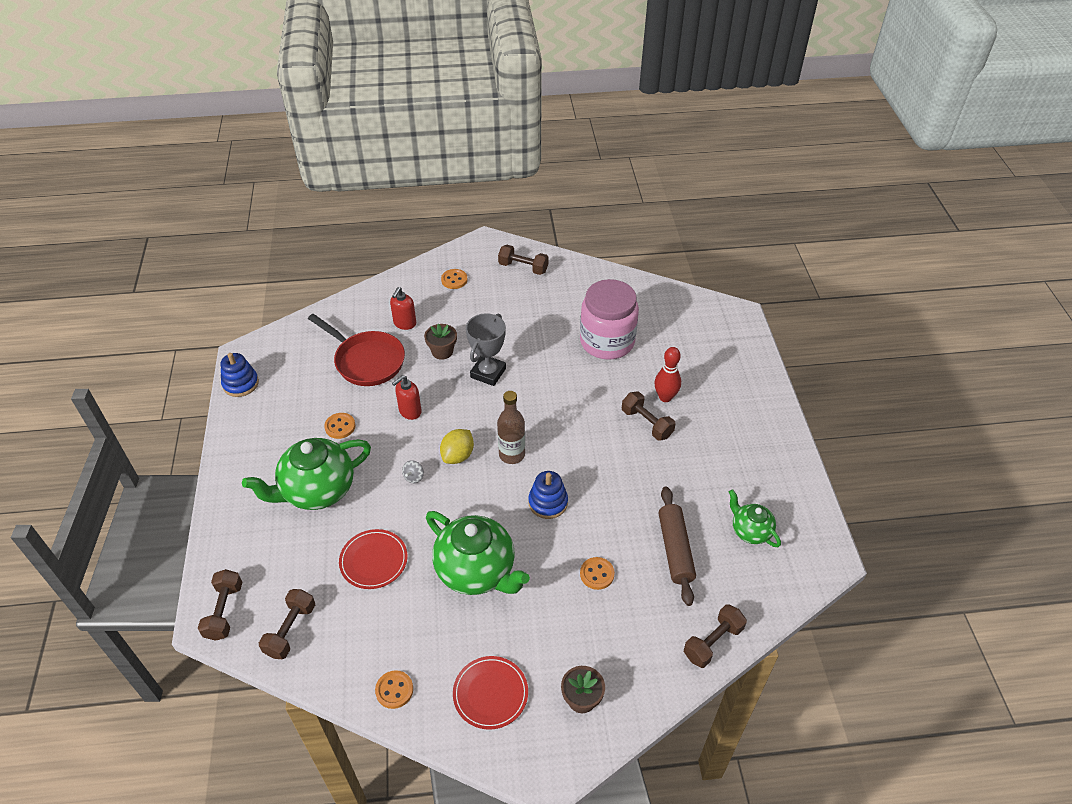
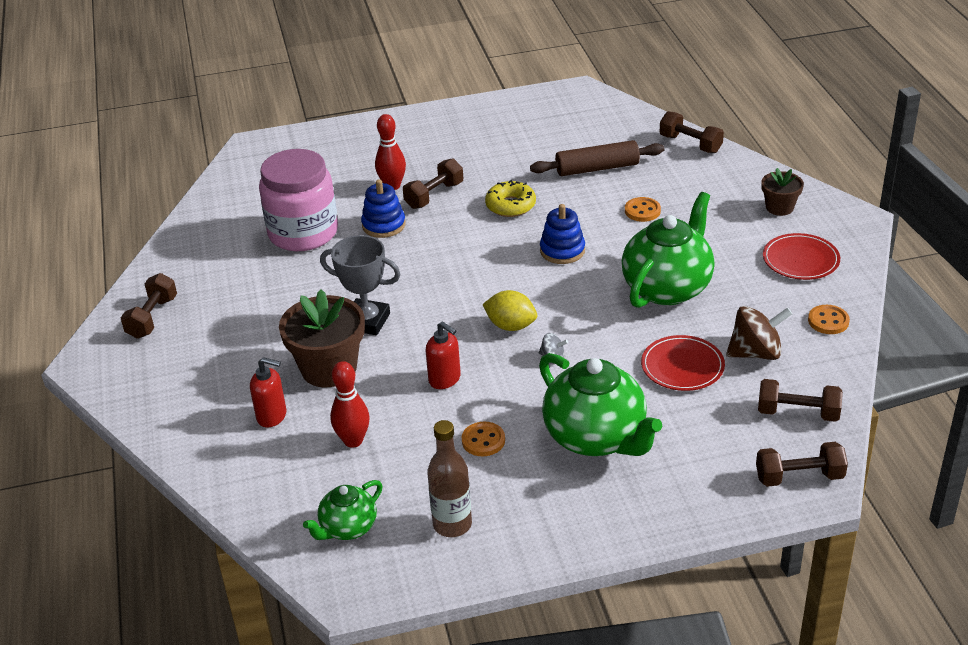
camera: 95 degrees left, 10 degrees down
(241, 384) = (415, 574): blue stacking toy -> blue stacking toy (383, 225)
(366, 361) = (353, 441): red pan -> red bowling pin
(372, 618) = (756, 353): none -> brown spinning top
(442, 351) = (329, 368): brown flower pot -> brown flower pot, size x1.80
(454, 280) = (175, 381): orange button -> none
(512, 455) = (500, 284): brown bottle -> brown bottle (452, 524)
(622, 474) = (510, 205): none -> yellow donut
(750, 531) = (561, 129): green teapot -> green teapot (348, 528)

